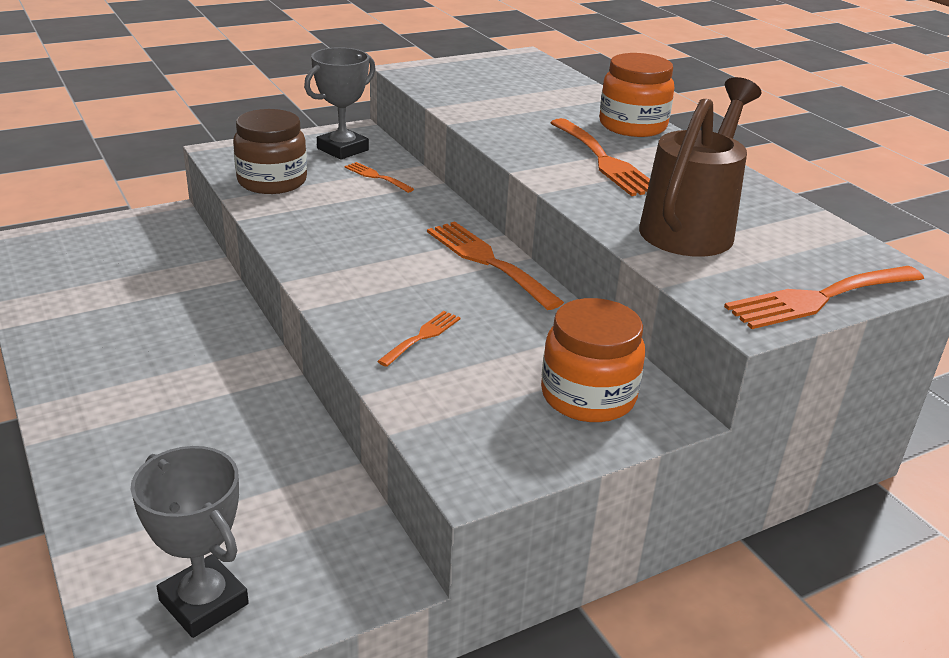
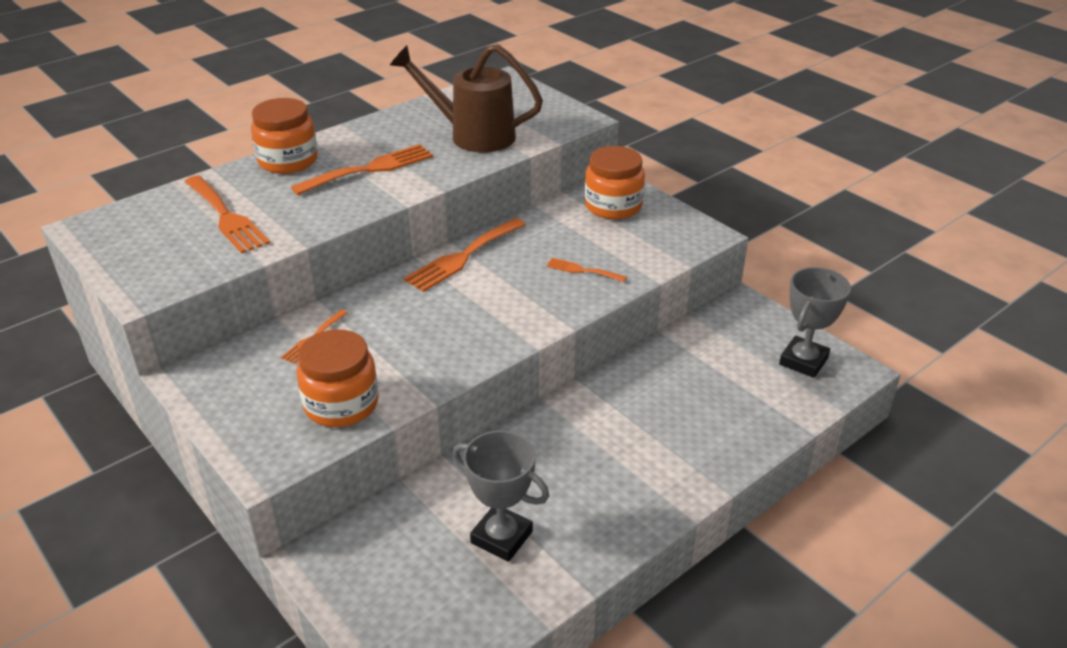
camera: 100 degrees left, 5 degrees up
(272, 181) = (341, 404): brown jar -> orange jar
(342, 149) = (244, 375): grey trophy -> grey trophy (501, 537)
(819, 298) = (546, 101): orange fork -> orange fork (226, 217)

